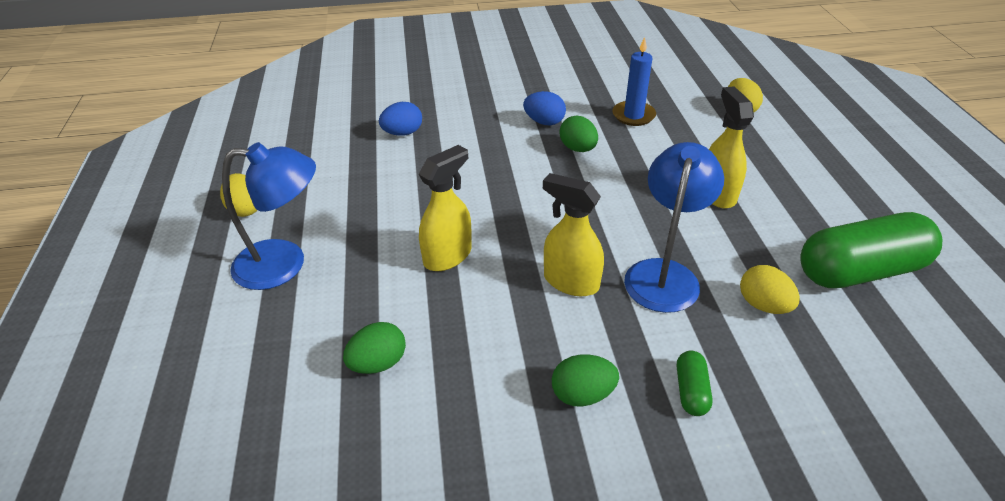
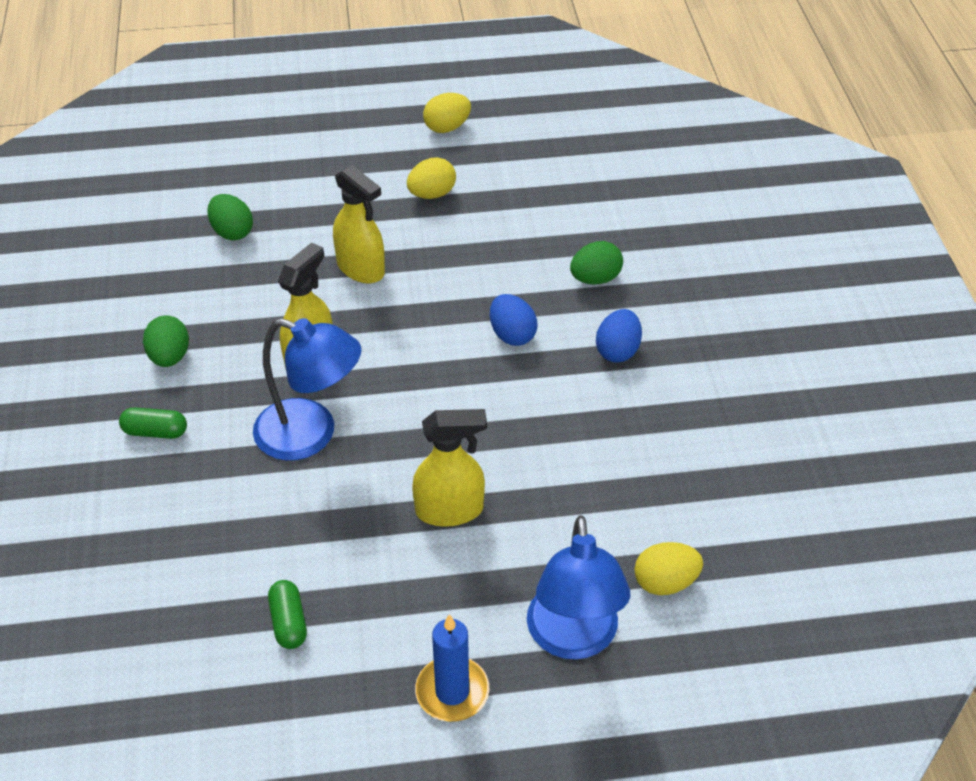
camera: 90 degrees right, 5 degrees up
(284, 264) = (363, 164): blue lamp -> blue lamp (573, 639)
(402, 133) = (586, 223): blue egg -> blue egg (512, 335)
(578, 149) = (553, 380): green egg -> green egg (595, 279)
(633, 115) = (639, 447): blue candle -> blue candle (452, 691)
(763, 305) = (250, 512): yellow egg -> yellow egg (432, 194)
(860, 271) = (289, 622): green capsule -> green capsule, size x0.43

